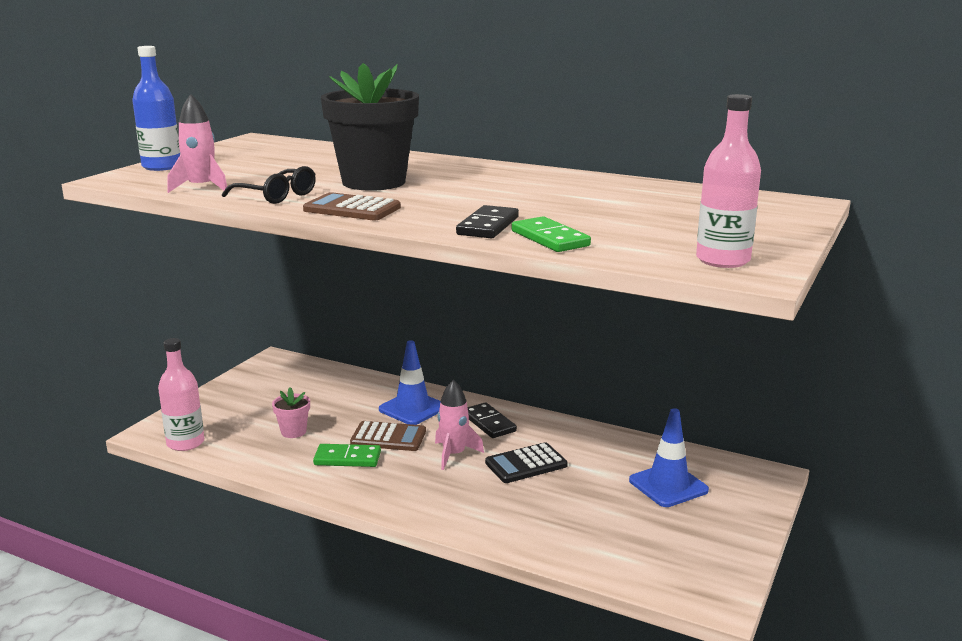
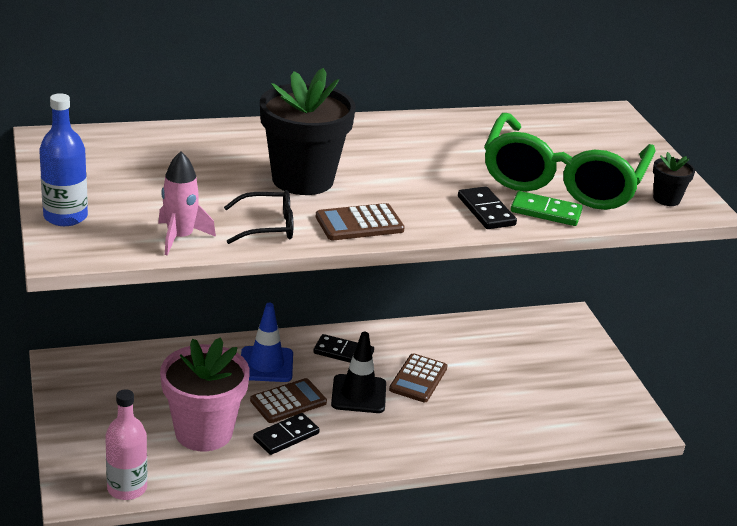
camera: 45 degrees left, 10 degrees up
(293, 432) = (203, 432): pink flower pot -> pink flower pot, size x2.24
(347, 458) = (286, 436): green domino -> black domino
(454, 454) = (358, 394): pink rocket -> black traffic cone
(526, 464) = (418, 379): black calculator -> brown calculator
(625, 226) = (562, 180): none -> green glasses
(668, 485) = (525, 354): blue traffic cone -> none
(723, 260) = (666, 199): pink bottle -> black flower pot

